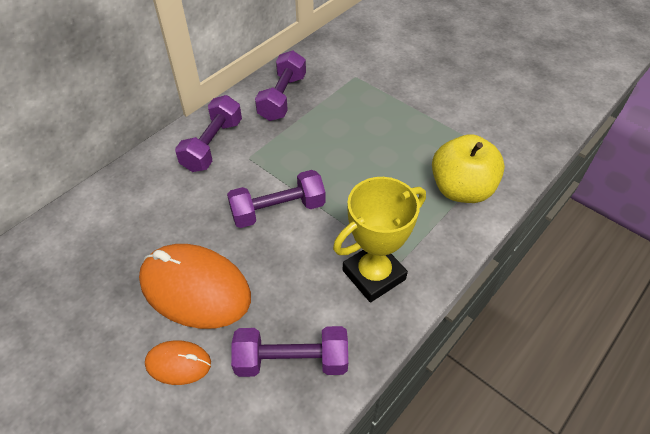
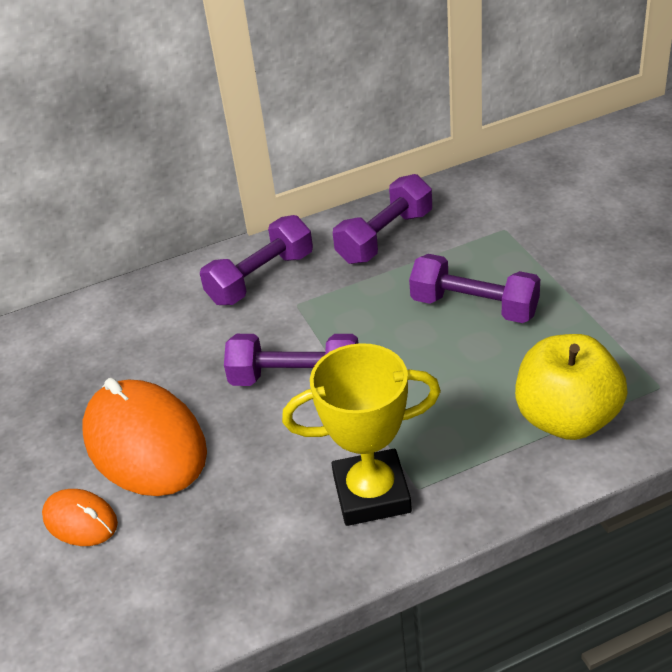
camera: 30 degrees right, 10 degrees down
(291, 360) = (208, 561): purple dumbbell -> purple dumbbell (474, 307)

